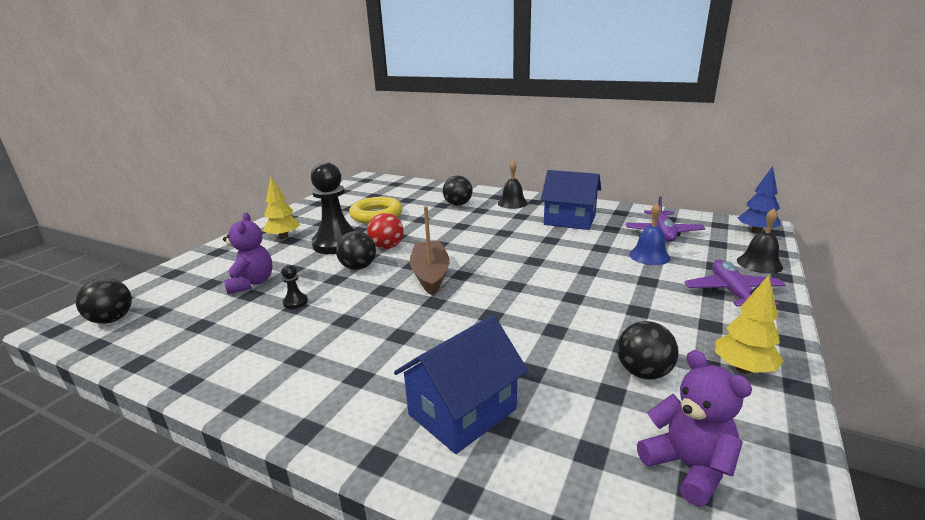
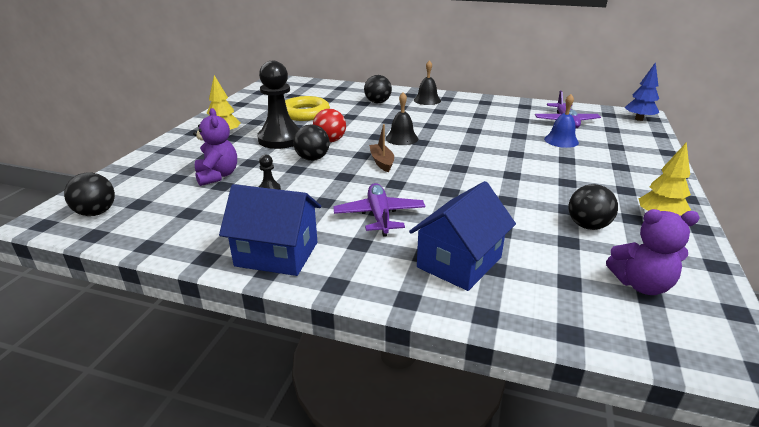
camera: 10 degrees left, 5 degrees up
(430, 275) = (382, 162): brown boat -> brown boat, size x0.62
(569, 220) = (484, 113): blue house -> blue house (277, 254)
(688, 467) = (641, 285): purple teddy bear -> purple teddy bear turned 135 degrees clockwise
(733, 293) = (635, 166): purple plane -> purple plane (379, 216)
(759, 263) = (648, 143): black bell -> black bell (401, 138)

